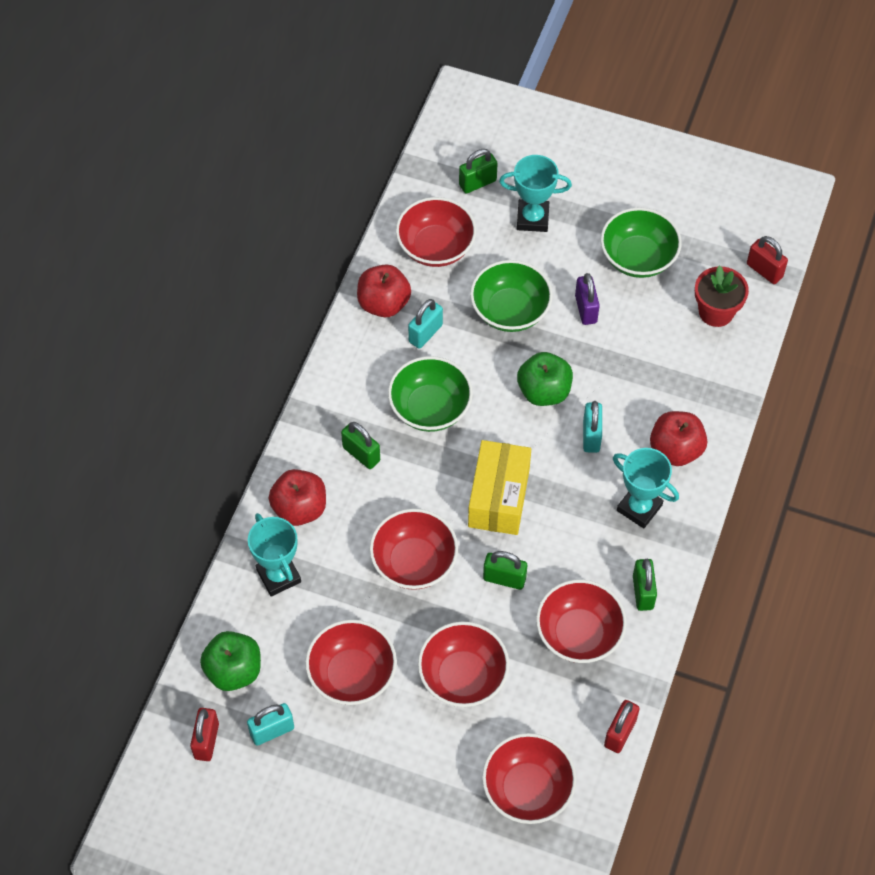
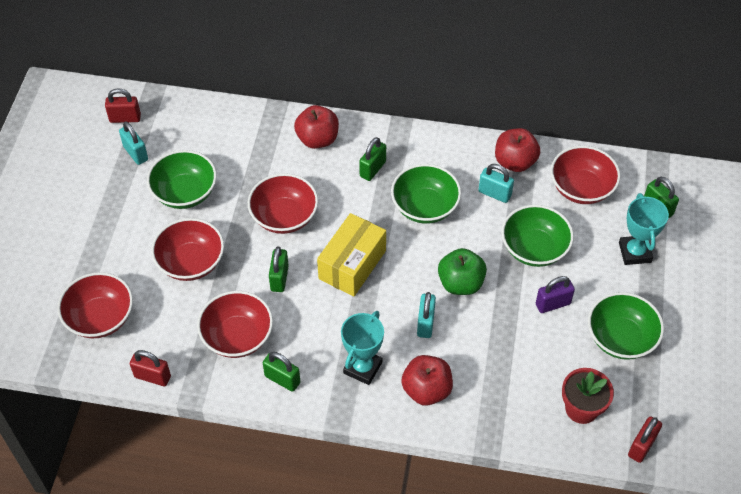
camera: 80 degrees right, 5 degrees down
(234, 670) = (180, 124): green apple -> none
(278, 576) = (259, 136): turquoise trophy -> none
(352, 674) = (185, 193): red bowl -> green bowl
(499, 497) = (352, 265): yellow box -> yellow box turned 60 degrees counterclockwise
(591, 436) = (425, 323): turquoise padlock -> turquoise padlock turned 75 degrees counterclockwise
(643, 592) = (282, 379): green padlock -> green padlock turned 45 degrees clockwise

